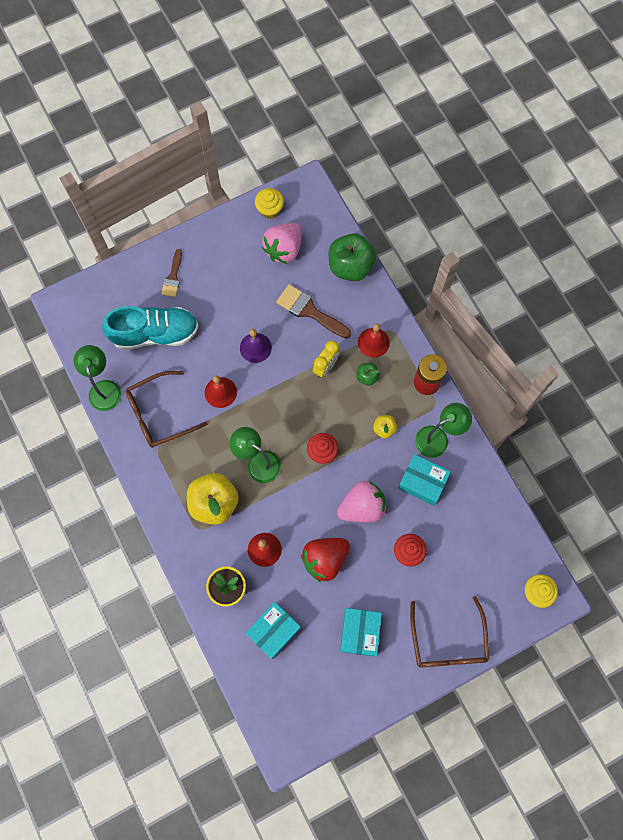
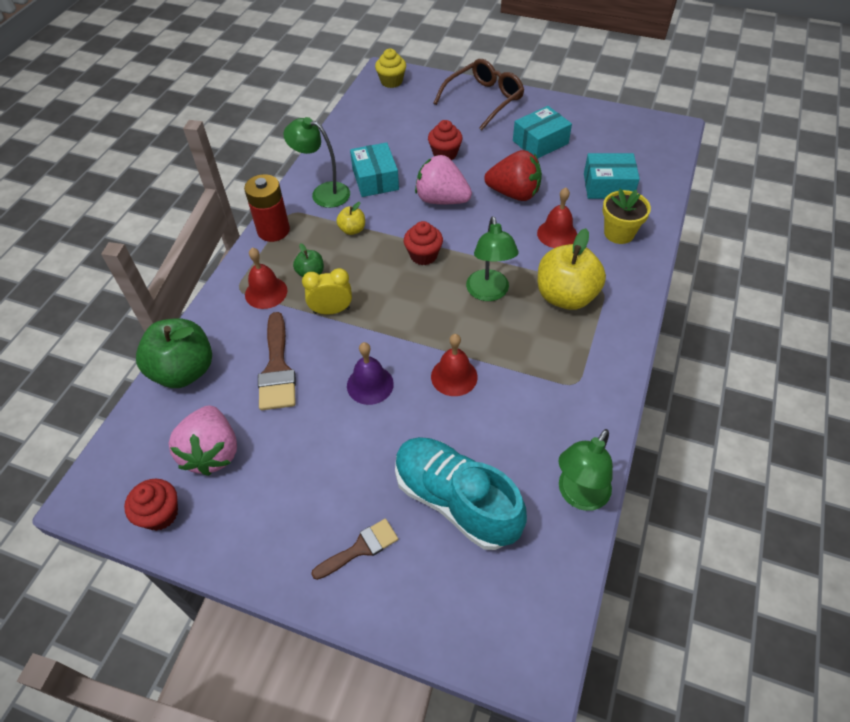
camera: 130 degrees left, 20 degrees down
(159, 414) = (541, 412): brown glasses -> none
(270, 209) = (160, 514): yellow cupcake -> red cupcake
(284, 249) = (212, 452): pink strawberry -> pink strawberry turned 90 degrees clockwise

